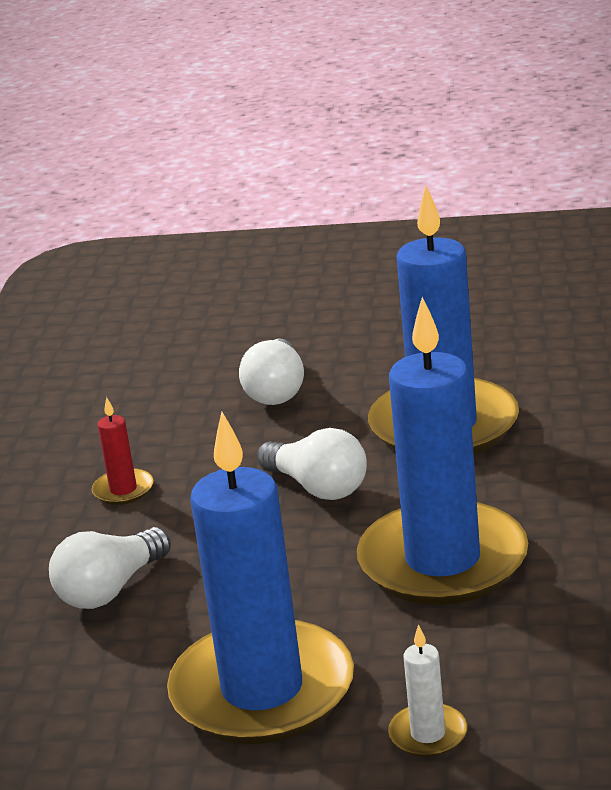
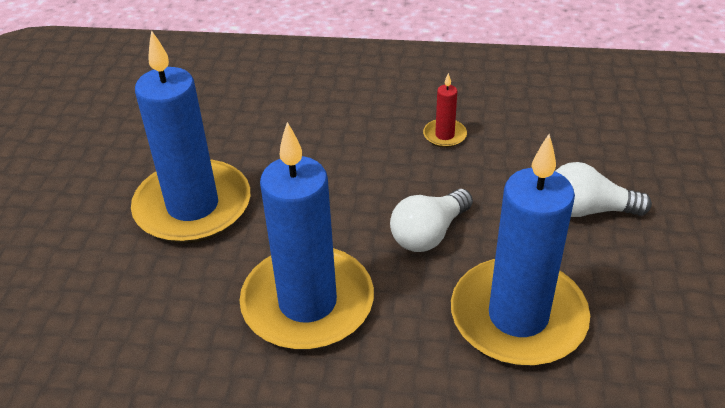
camera: 90 degrees right, 15 degrees up
(110, 589) = (325, 137): white light bulb -> none
(428, 734) = (114, 283): white candle -> none

